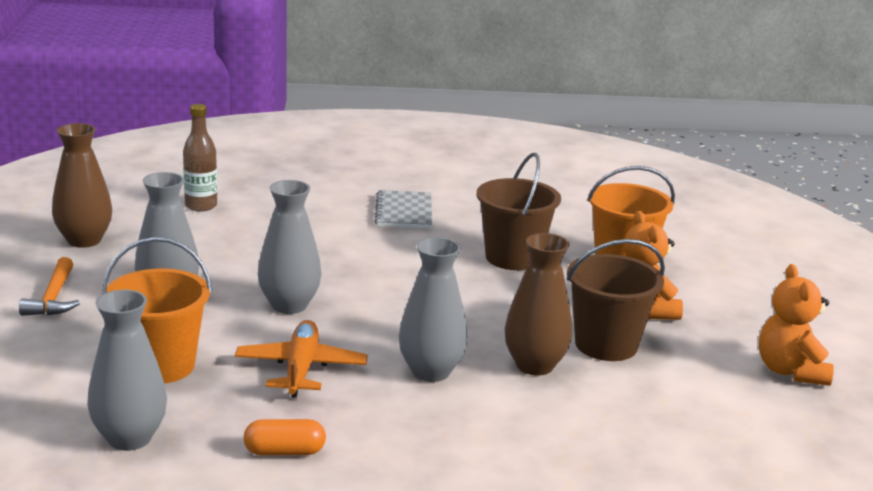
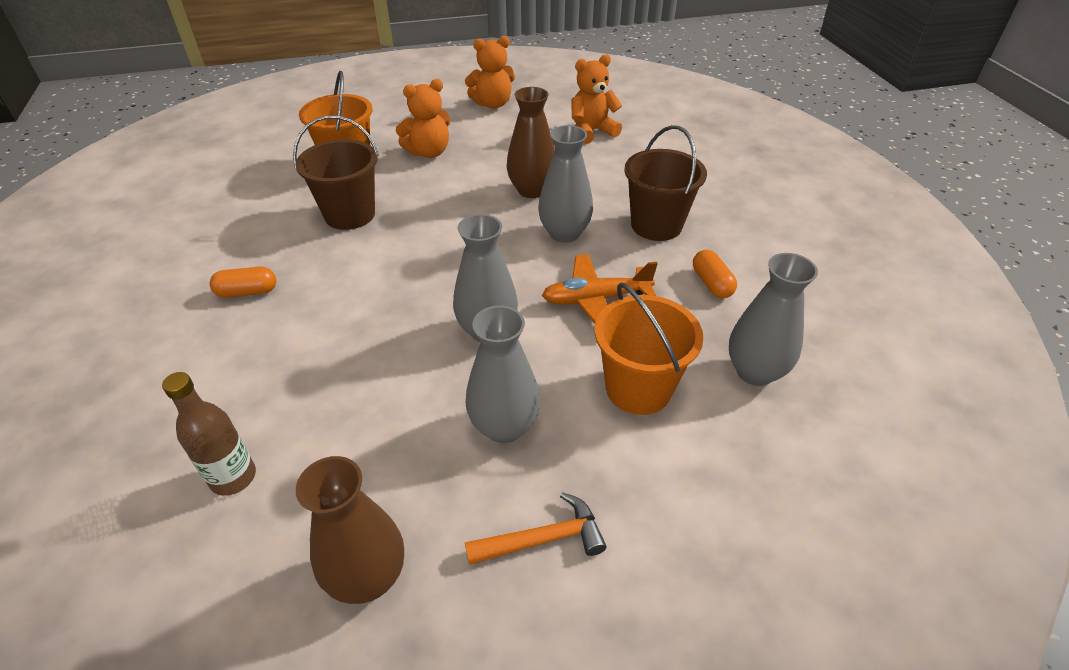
camera: 100 degrees left, 20 degrees up
(404, 212) = (247, 292): grey notebook -> orange capsule
(606, 345) = (488, 164): brown bucket -> brown bucket (656, 225)
(698, 443) = (592, 131): none -> orange teddy bear

